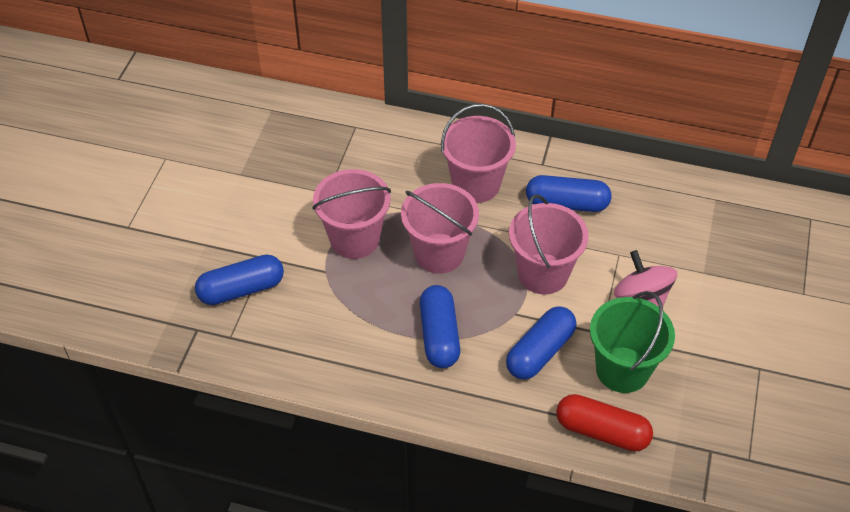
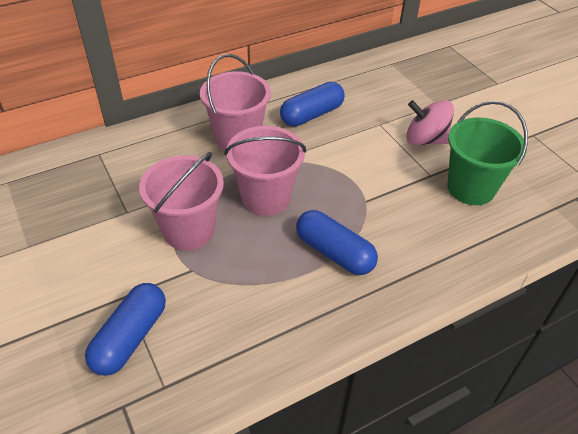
camera: 45 degrees left, 5 degrees down
(540, 351) = (411, 213): blue capsule -> none
(543, 274) = (350, 164): pink bucket -> none
(602, 431) = (511, 234): red capsule -> none

